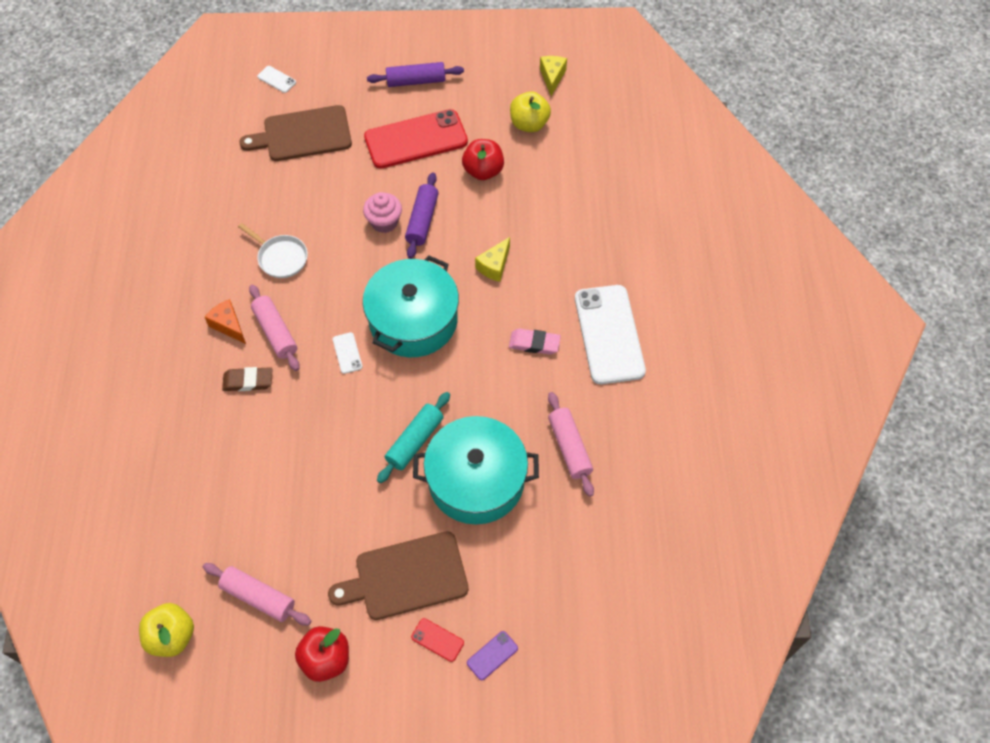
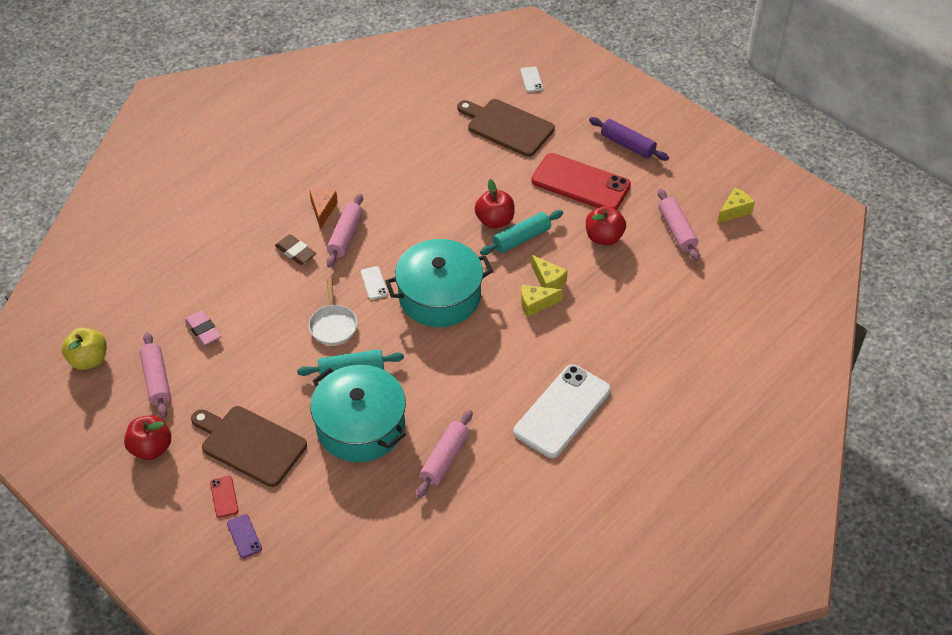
camera: 45 degrees right, 10 degrees down
(280, 258) = (402, 193): white pan -> white pan (333, 325)
(347, 353) = (374, 283): white phone -> white phone turned 45 degrees counterclockwise
(384, 222) = (495, 220): pink cupcake -> red apple
(422, 220) = (521, 238): purple rolling pin -> turquoise rolling pin
(482, 239) = (548, 281): none -> yellow cheese
(492, 655) = (244, 536): purple phone -> purple phone turned 60 degrees clockwise
(529, 124) = (676, 230): yellow apple -> pink rolling pin
(534, 343) = (502, 375): pink eraser -> pink eraser (203, 330)

